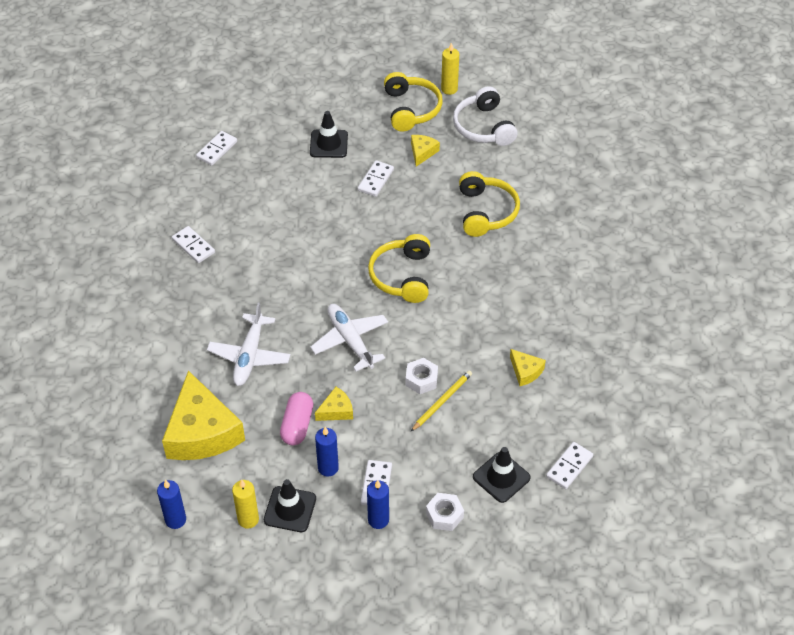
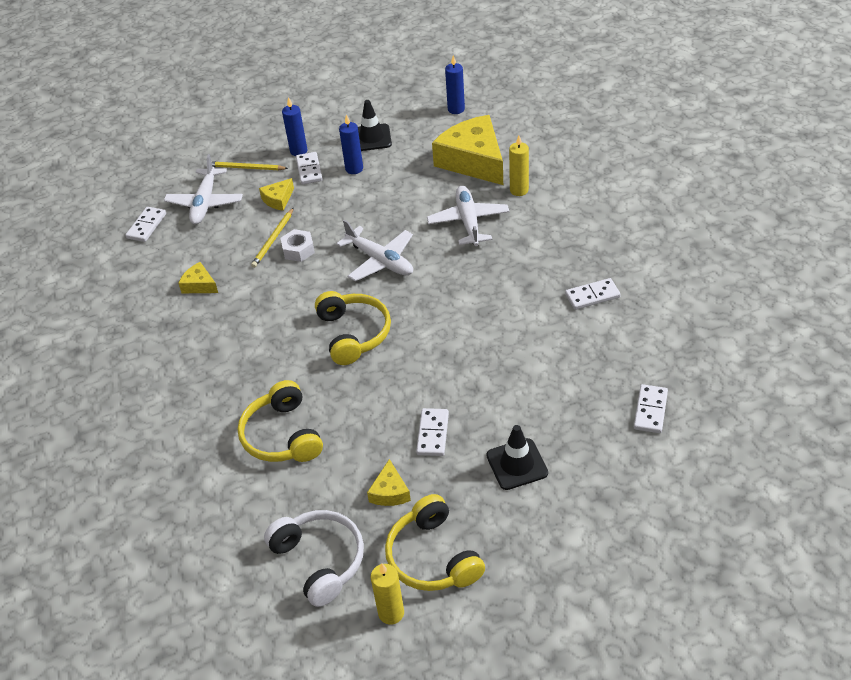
camera: 165 degrees right, 5 degrees down
(193, 246) = (592, 296): white domino -> white domino turned 45 degrees counterclockwise
(248, 519) = (401, 124): yellow candle -> yellow candle (519, 190)
(297, 425) = (395, 187): pink capsule -> none
(336, 410) = (366, 206): yellow cheese -> yellow cheese (278, 199)
(444, 515) = (246, 168): white nut -> yellow pencil
(501, 477) = (205, 203): black traffic cone -> white plane

